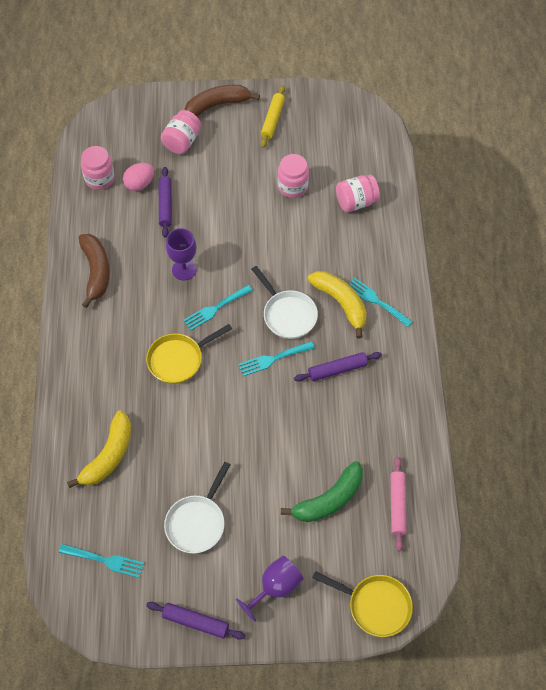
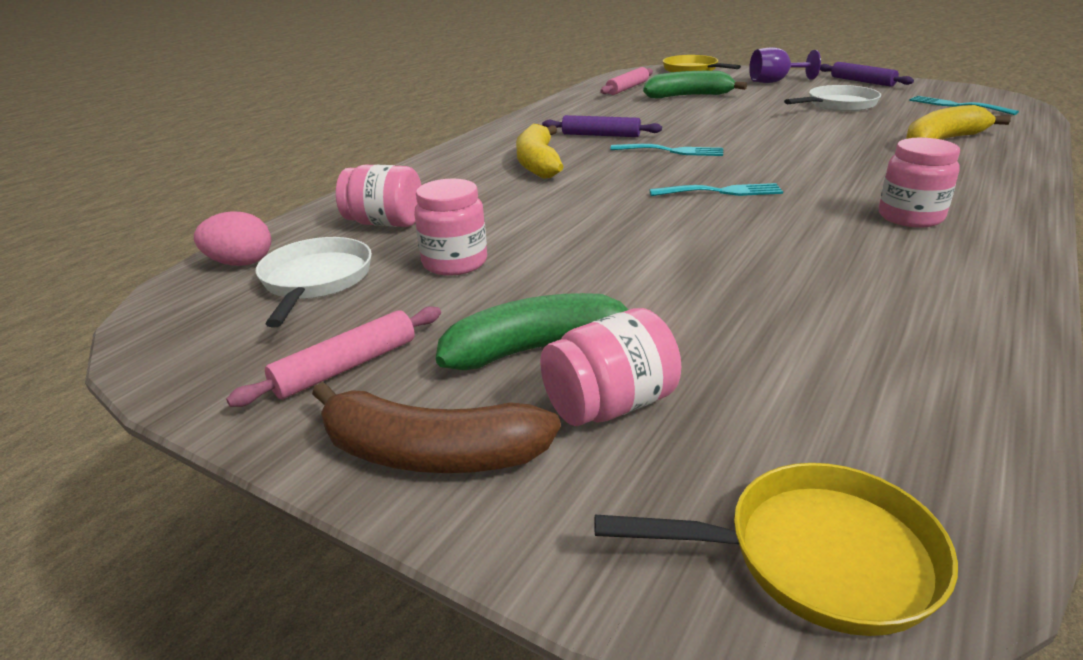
camera: 145 degrees left, 30 degrees down
(96, 271) = (942, 266): brown banana -> none
(100, 179) = (905, 406): pink jar -> pink jar (910, 217)
(140, 184) = (784, 360): pink egg -> pink egg (241, 263)
(165, 205) = (736, 309): purple rolling pin -> none
(178, 359) = (809, 171): yellow pan -> yellow pan (817, 557)
(184, 269) = (749, 230): purple goblet -> none
(219, 154) = (539, 349): none -> green banana
(273, 120) = (346, 366): yellow rolling pin -> pink rolling pin
(287, 314) = (618, 170): white pan -> white pan (316, 281)
(376, 301) = (493, 157): turquoise fork -> none

